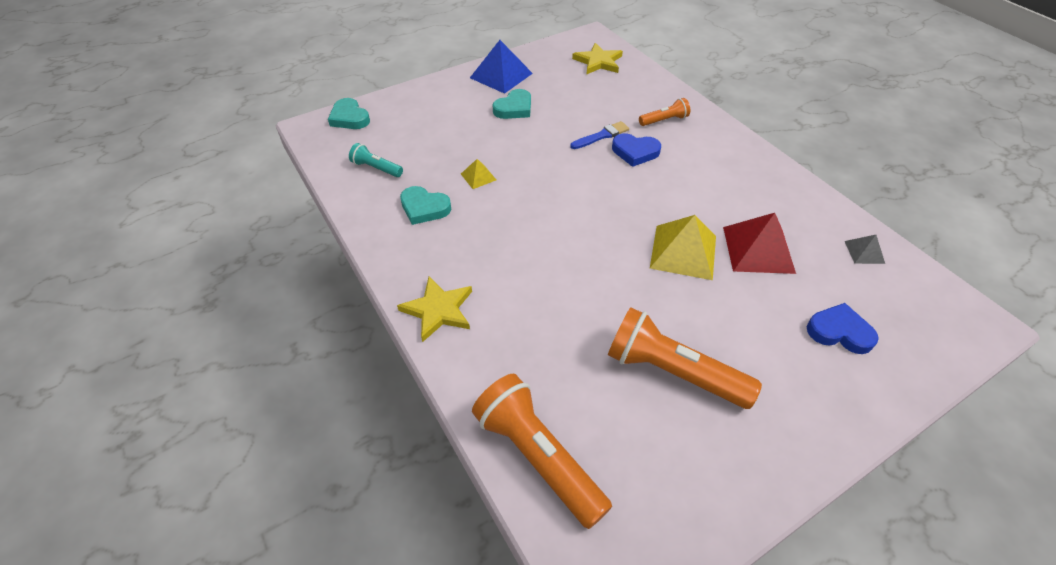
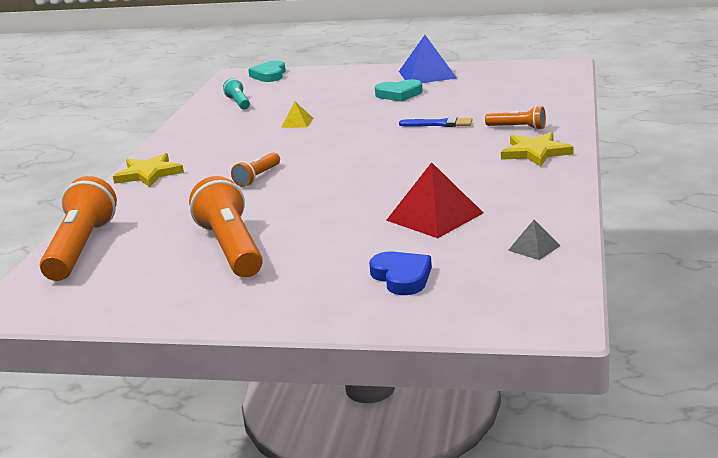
camera: 45 degrees right, 25 degrees down
(424, 208) = (231, 128): turquoise heart -> none
(553, 266) = (257, 177): none -> orange flashlight
(598, 62) = (533, 82): yellow star -> yellow star (535, 152)
(635, 152) = (448, 139): blue heart -> none
(683, 252) = (368, 199): yellow pyramid -> none

